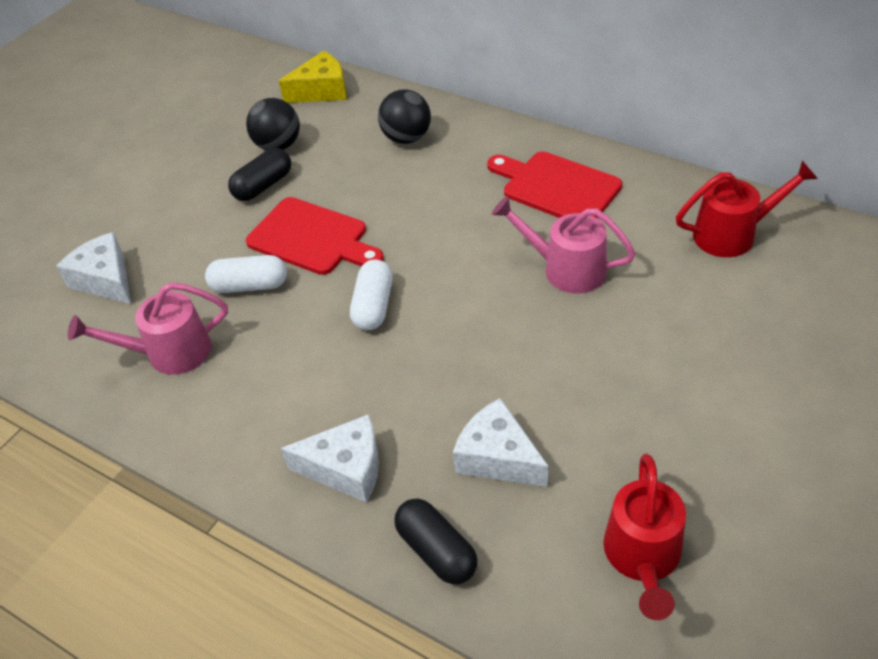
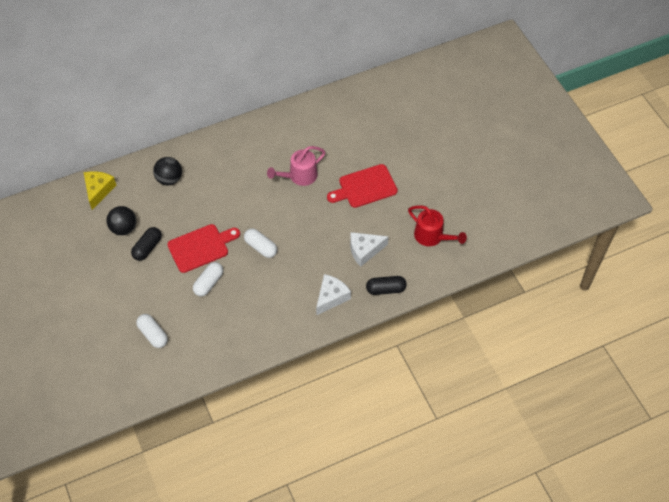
camera: 60 degrees left, 10 degrees up
(105, 280) = (153, 334): white cheese -> white capsule
(168, 353) = (221, 329): pink watering can -> none
(263, 186) = (147, 248): black capsule -> black capsule turned 45 degrees clockwise
(556, 187) = (253, 149): red cutting board -> red cutting board (365, 187)
(733, 234) = (330, 116): red watering can -> none

